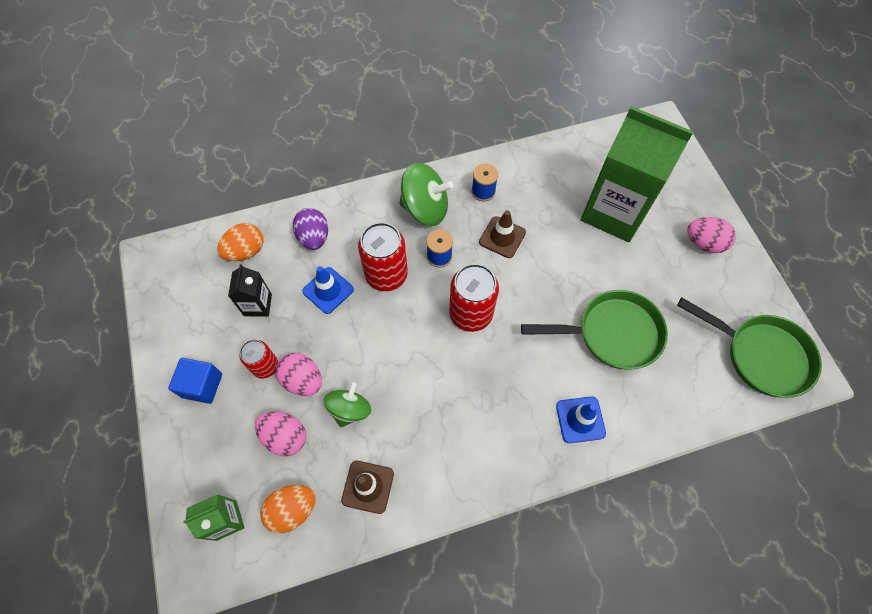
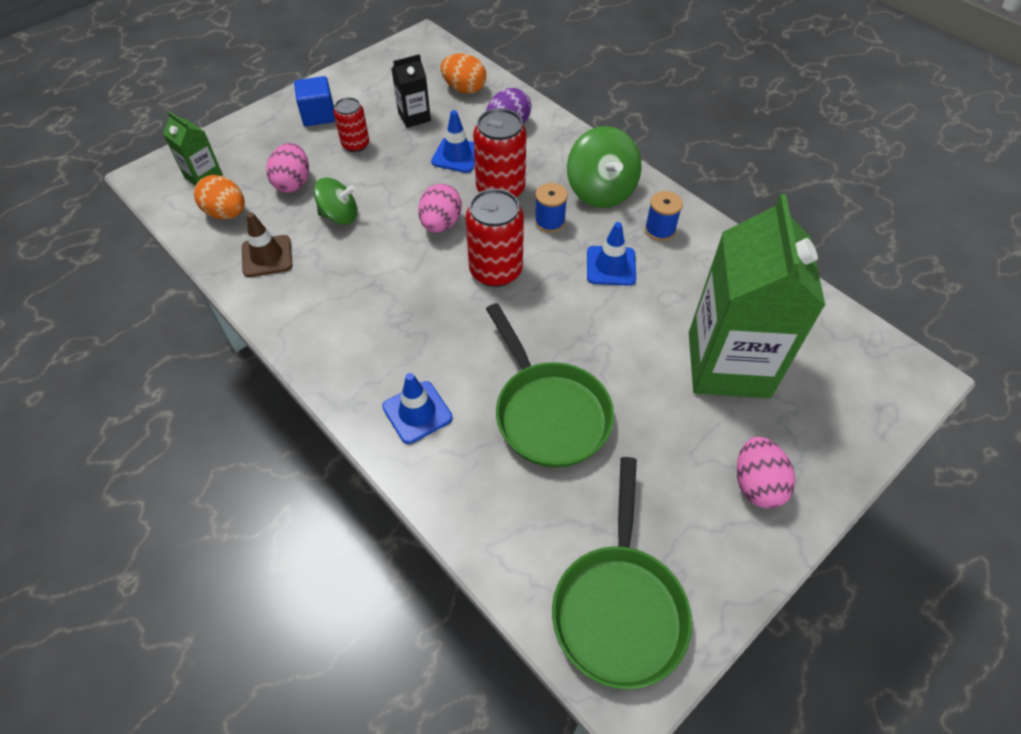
camera: 65 degrees right, 10 degrees down
(303, 380) = (354, 173): pink egg -> pink egg (441, 224)
(502, 237) = (611, 266): brown traffic cone -> blue traffic cone

